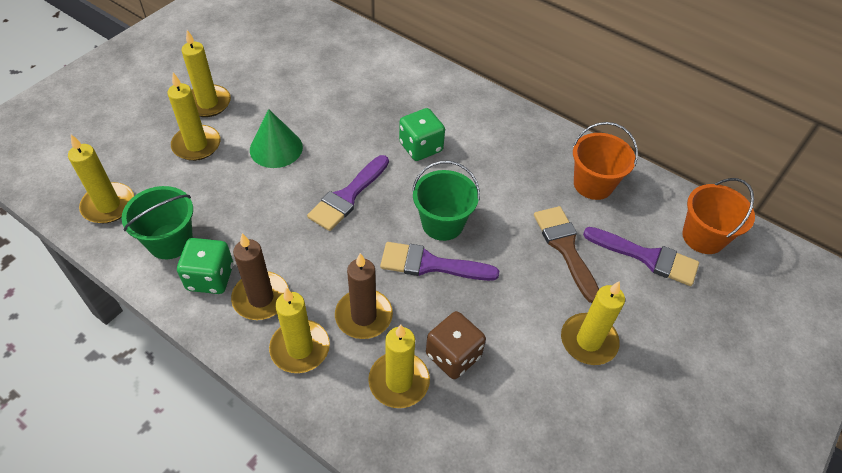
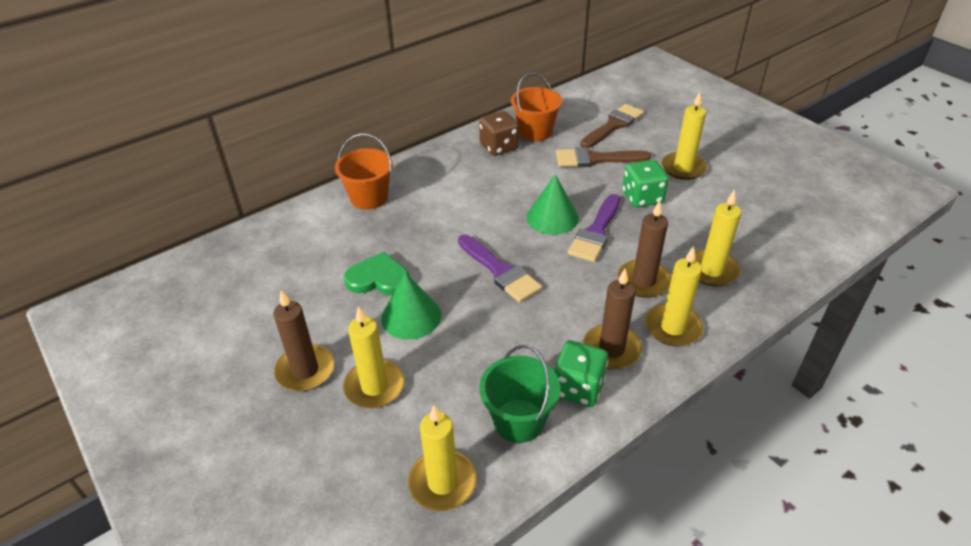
camera: 70 degrees left, 10 degrees down
(208, 103) = (305, 370): yellow candle -> brown candle
(317, 117) = (378, 278): none -> green heart
(421, 147) = (455, 214): green dice -> green dice (642, 197)
(442, 223) = (552, 217): green bucket -> green cone
(453, 355) = (689, 236): brown dice -> brown dice (499, 147)
(647, 257) = (613, 125): purple brush -> brown brush
(703, 237) = (601, 98): orange bucket -> orange bucket (369, 198)

